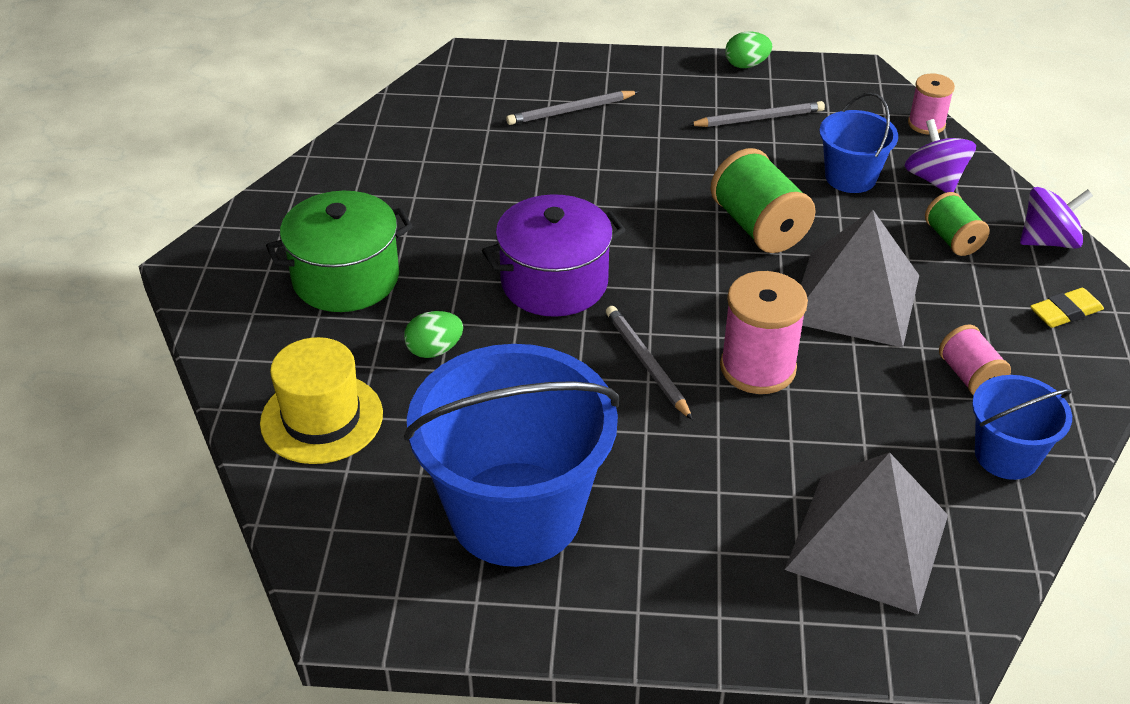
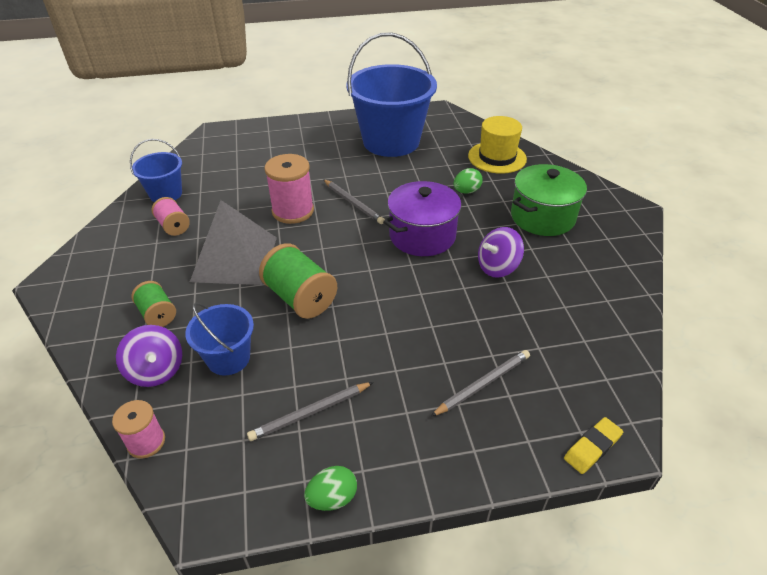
camera: 165 degrees right, 0 degrees up
(867, 542) = (240, 155): grey pyramid -> none
(1048, 241) = (83, 327): purple spinning top -> purple spinning top (497, 267)
(1065, 312) = (97, 273): yellow eraser -> yellow eraser (592, 447)

